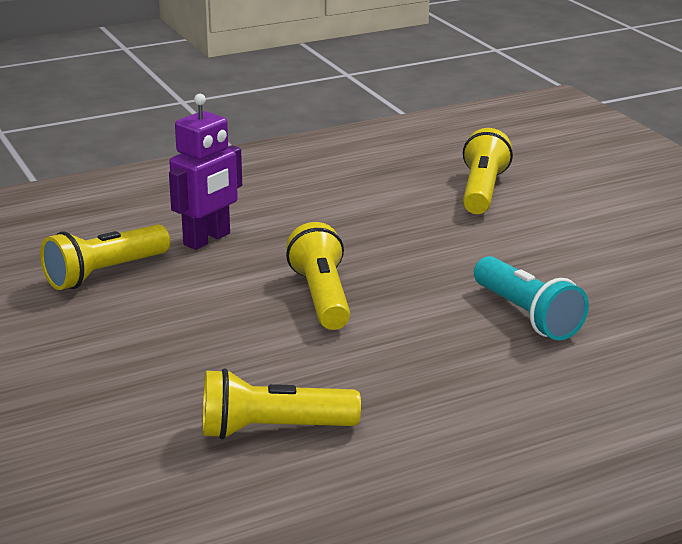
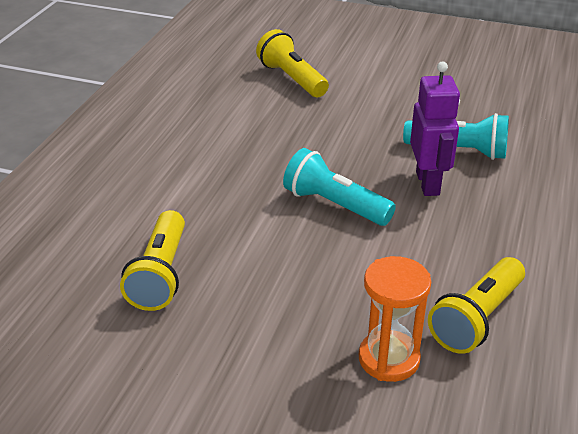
camera: 45 degrees left, 10 degrees up
(153, 410) = (389, 359): none -> orange hourglass
(207, 239) = (185, 204): purple robot -> purple robot (428, 183)
(322, 297) = (335, 205): yellow flashlight -> turquoise flashlight

